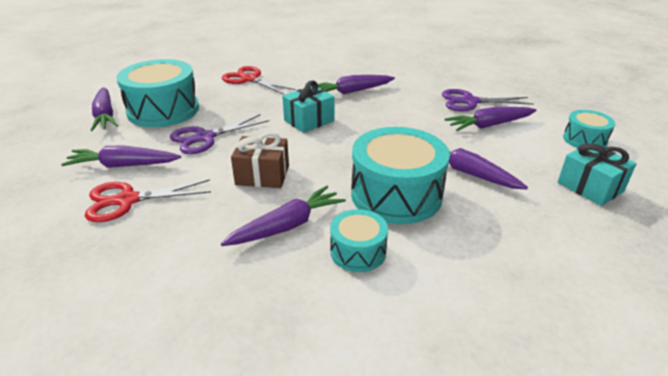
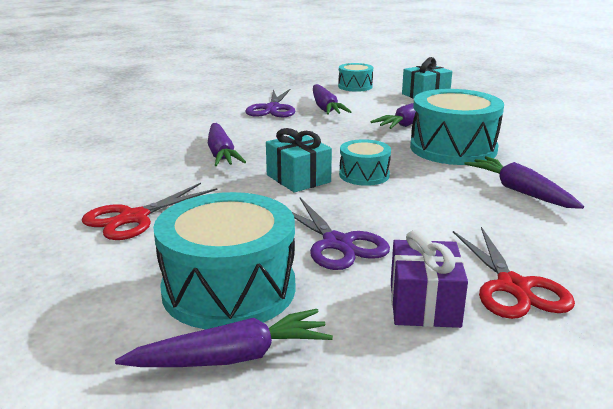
camera: 85 degrees left, 10 degrees down
(123, 165) = (424, 304): purple carrot -> purple gift
(262, 175) = (432, 204): brown gift -> none
(358, 251) = (542, 166): turquoise drum -> turquoise drum (364, 175)

